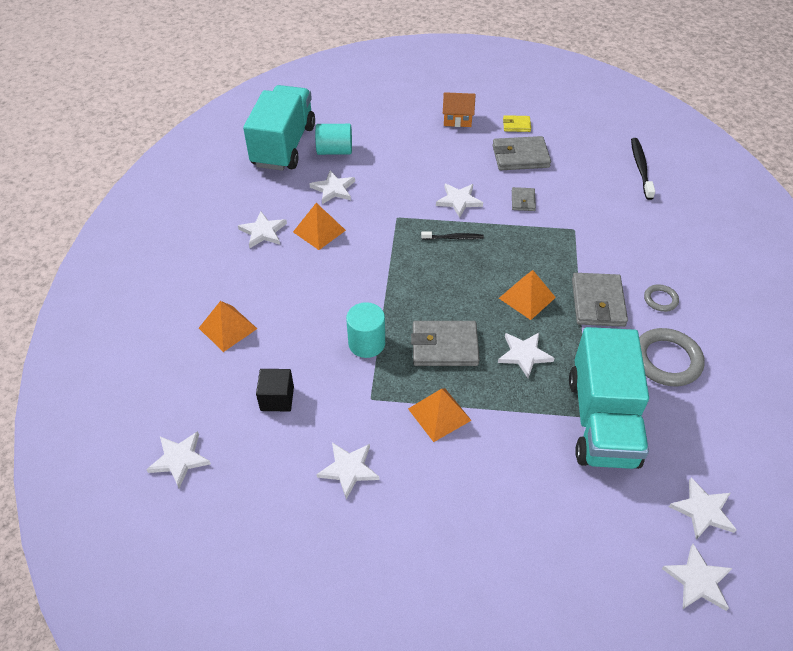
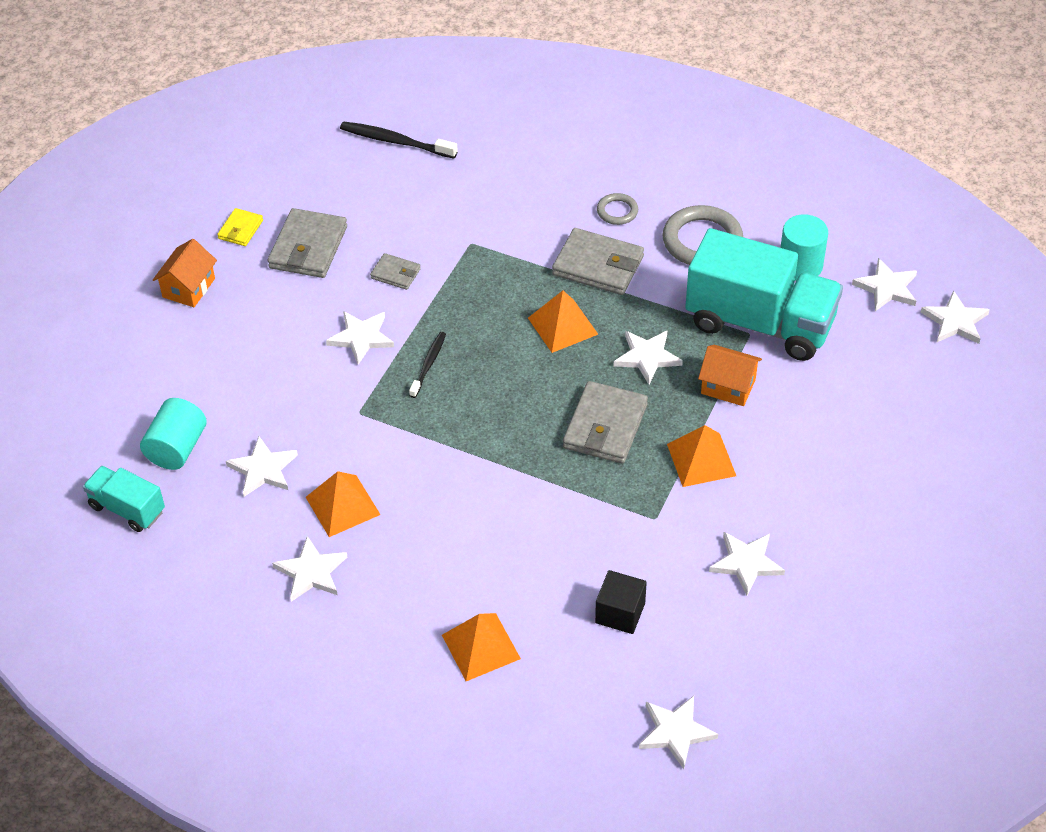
camera: 70 degrees left, 0 degrees up
(283, 146) = (127, 509): turquoise truck -> turquoise truck, size x0.50
(366, 343) = (569, 501): turquoise cylinder -> turquoise cylinder (800, 265)
(522, 414) = (728, 386): none -> orange house

